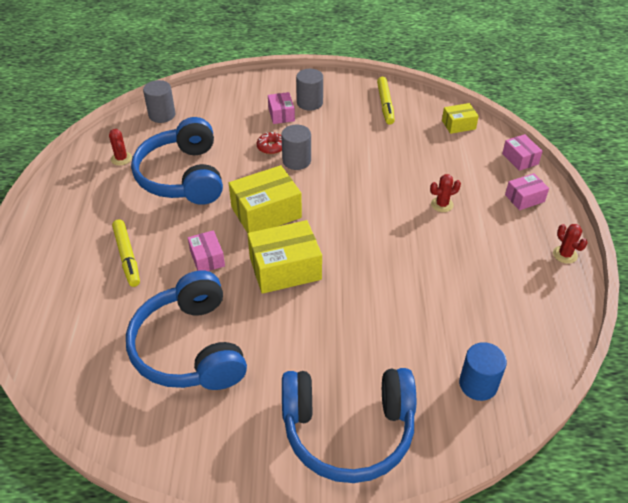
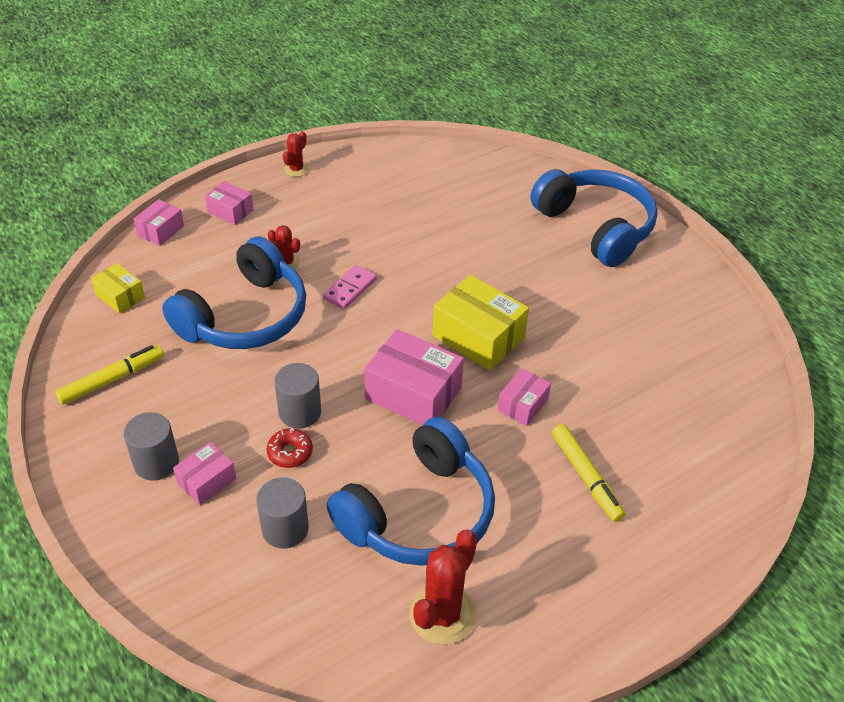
camera: 125 degrees left, 0 degrees up
(121, 159) = (442, 614): red cactus -> red cactus, size x1.81
(127, 256) = (586, 477): yellow marker -> yellow marker turned 120 degrees clockwise
(162, 115) = (306, 637): grey cylinder -> grey cylinder (285, 529)
(190, 348) = (630, 354): blue headphones -> blue headphones (245, 316)
(266, 212) = (413, 393): yellow box -> pink box
(388, 225) = (350, 289): none -> pink domino
(478, 384) = (487, 179): blue cylinder -> none

